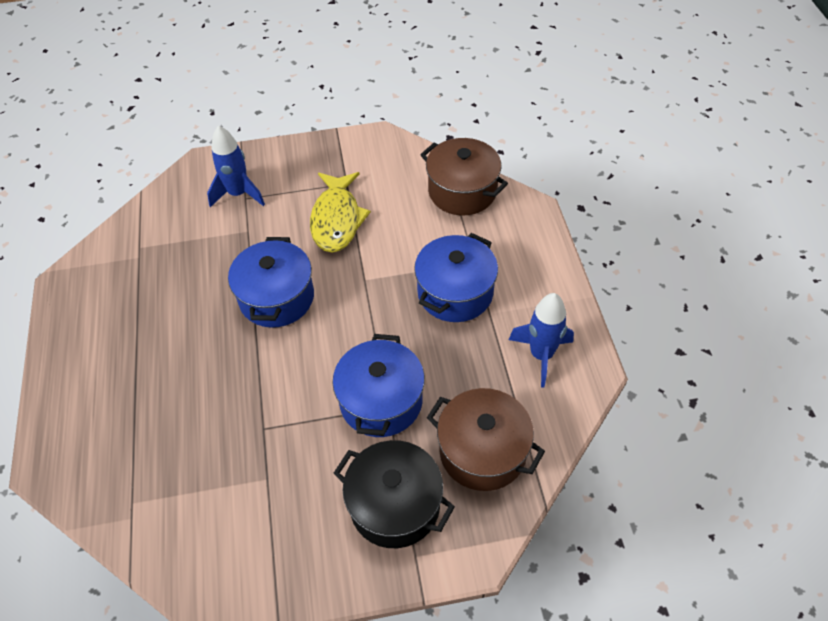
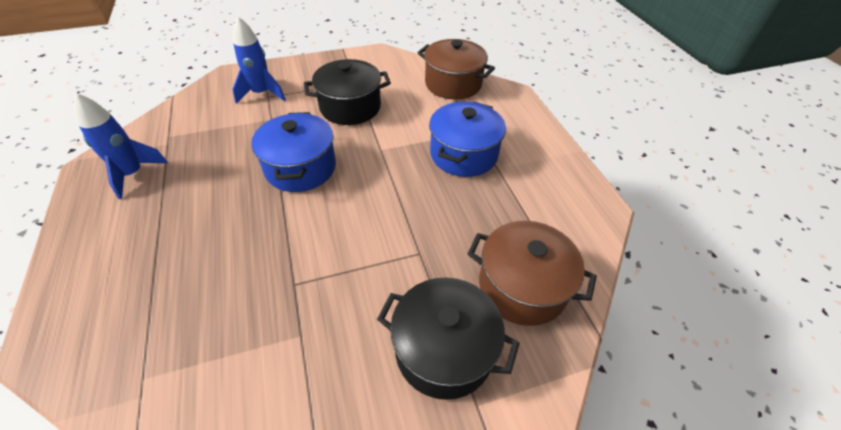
camera: 10 degrees left, 5 degrees down
(337, 219) = (350, 107): yellow fish -> black pot
(381, 401) = (412, 248): blue pot -> none
(541, 355) = (553, 198): blue rocket -> blue rocket (133, 174)

